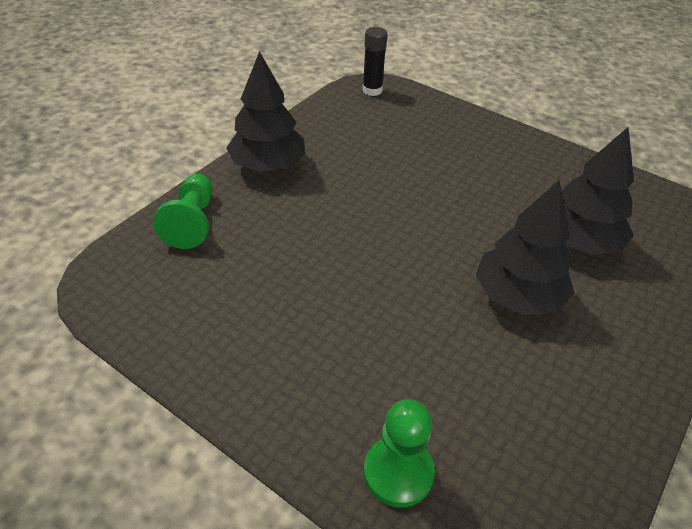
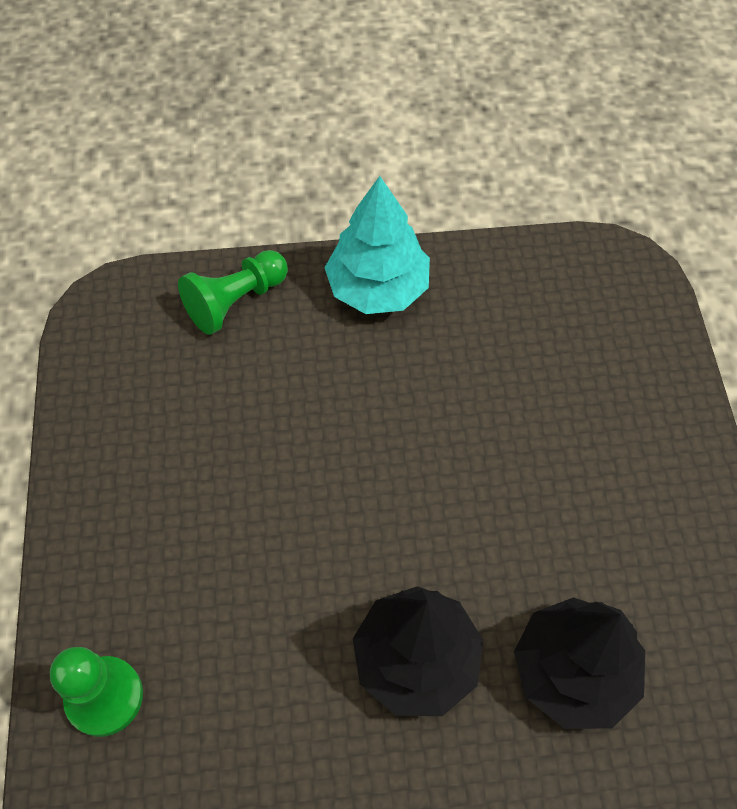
camera: 50 degrees right, 15 degrees up
(268, 165) = (377, 288): black tree -> turquoise tree
(372, 90) = (618, 271): black glue stick -> none

